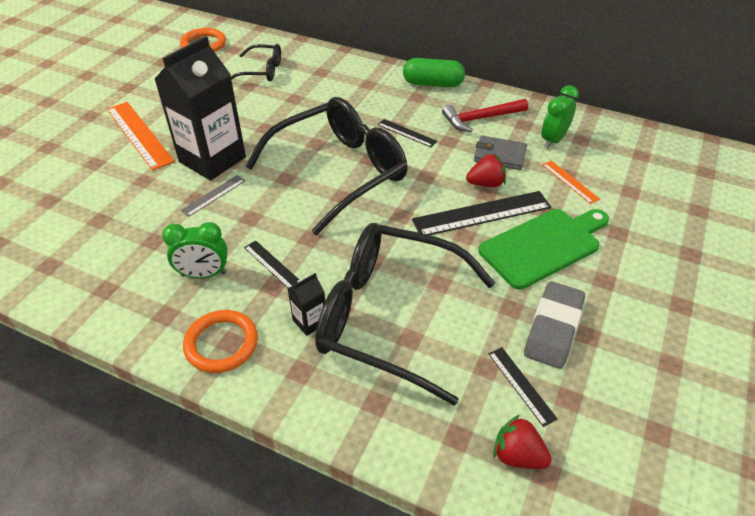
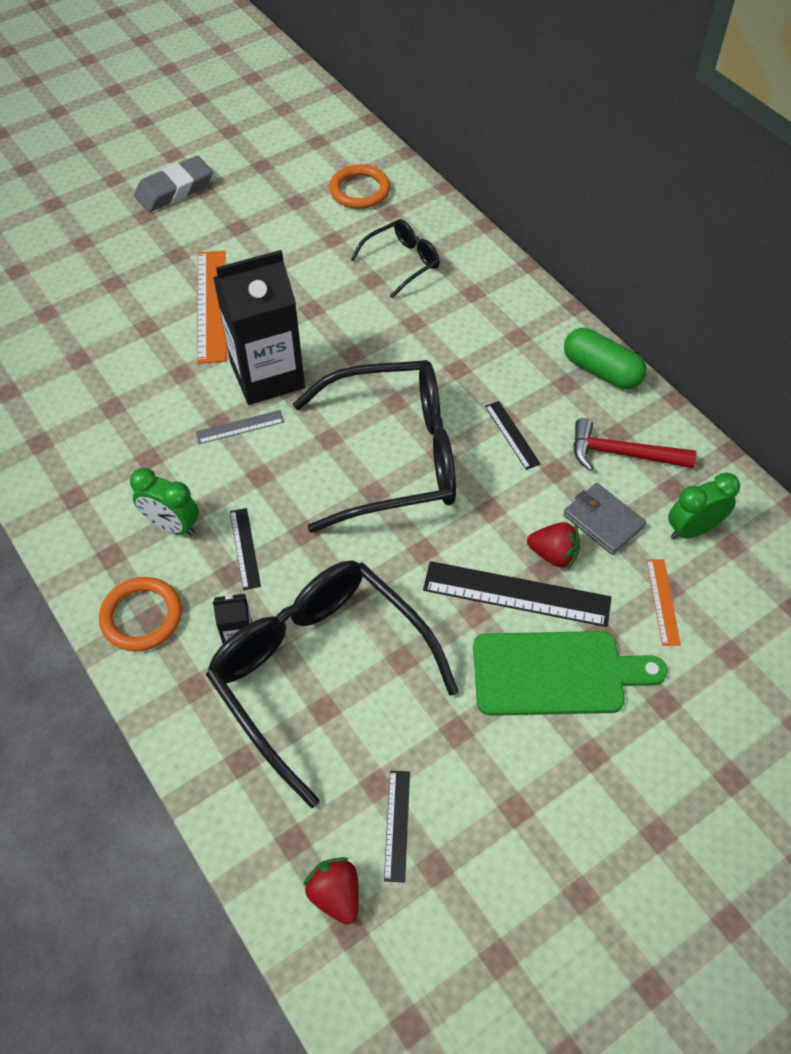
camera: 30 degrees right, 10 degrees up
(262, 71) = (402, 262): black glasses -> black glasses turned 75 degrees counterclockwise
(553, 328) = (483, 781): grey eraser -> grey eraser (175, 190)

